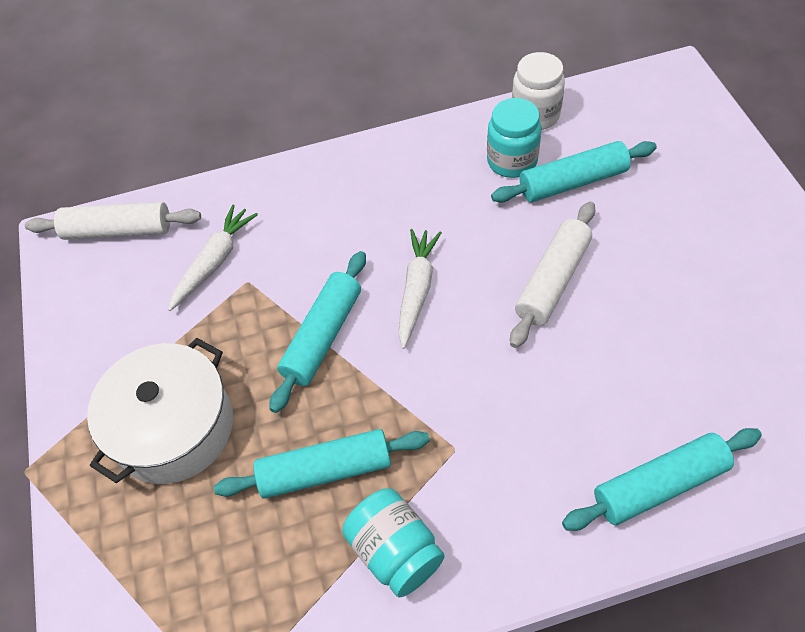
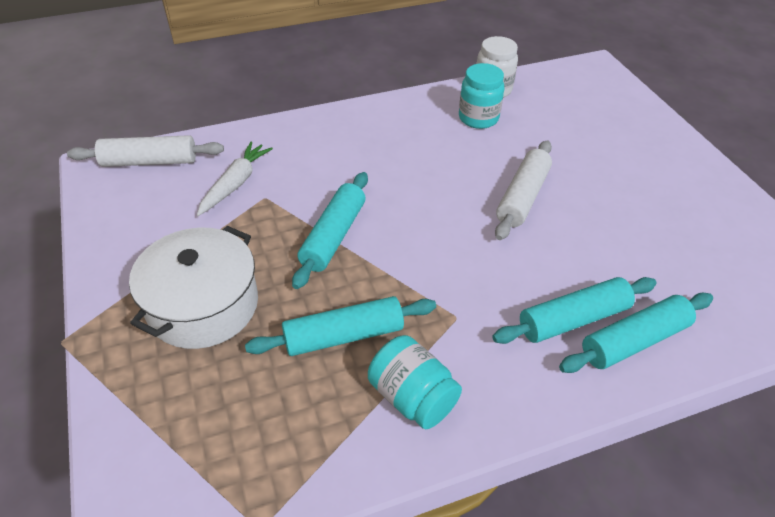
camera: 10 degrees left, 10 degrees down
(417, 290) = (411, 203): white carrot -> none
(572, 182) = (528, 132): turquoise rolling pin -> turquoise rolling pin (573, 319)

